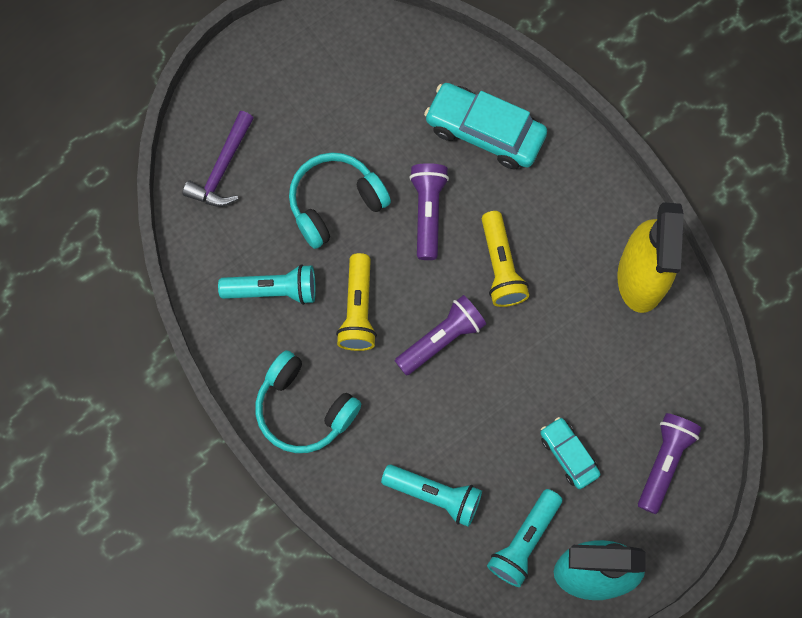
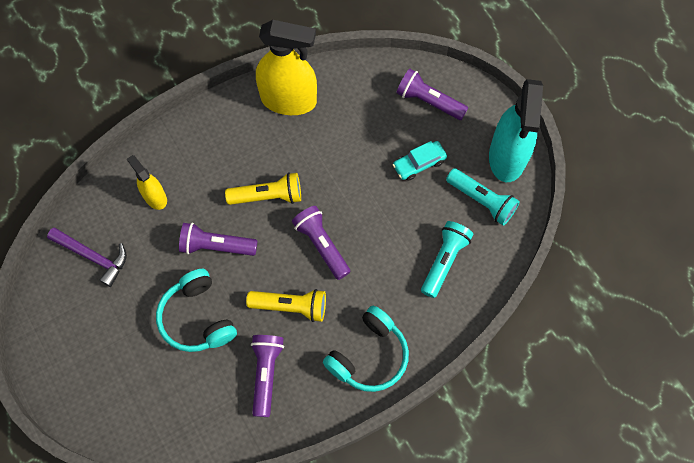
camera: 85 degrees left, 5 degrees down
(222, 169) = (152, 410): purple hammer -> purple hammer (93, 257)
(273, 290) = (266, 374): turquoise flashlight -> purple flashlight
(485, 132) = (155, 197): turquoise car -> yellow spray bottle

